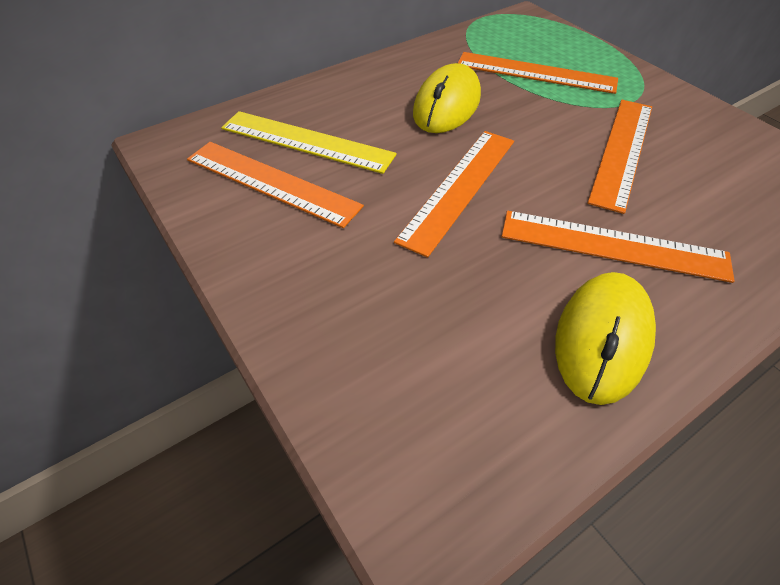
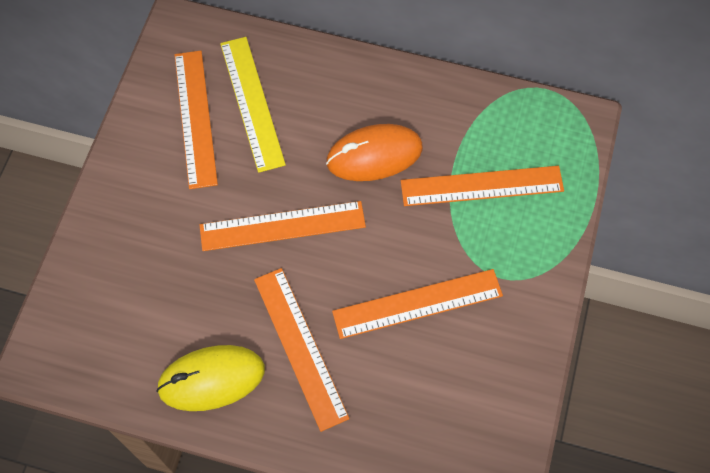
camera: 50 degrees right, 15 degrees up
(447, 105) = (374, 155): yellow mouse -> orange mouse
(535, 73) = (482, 186): orange ruler -> orange ruler turned 75 degrees counterclockwise

